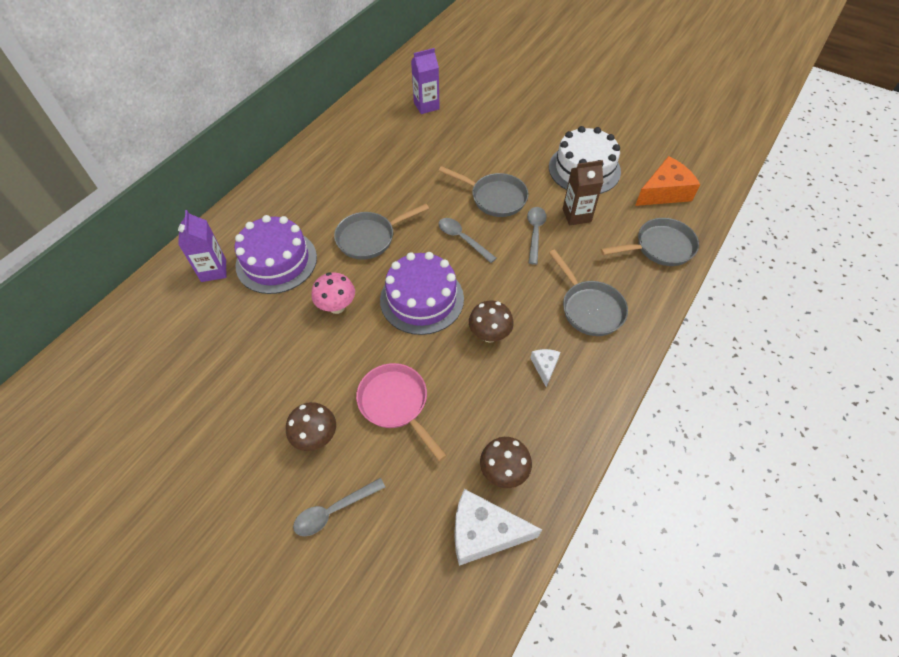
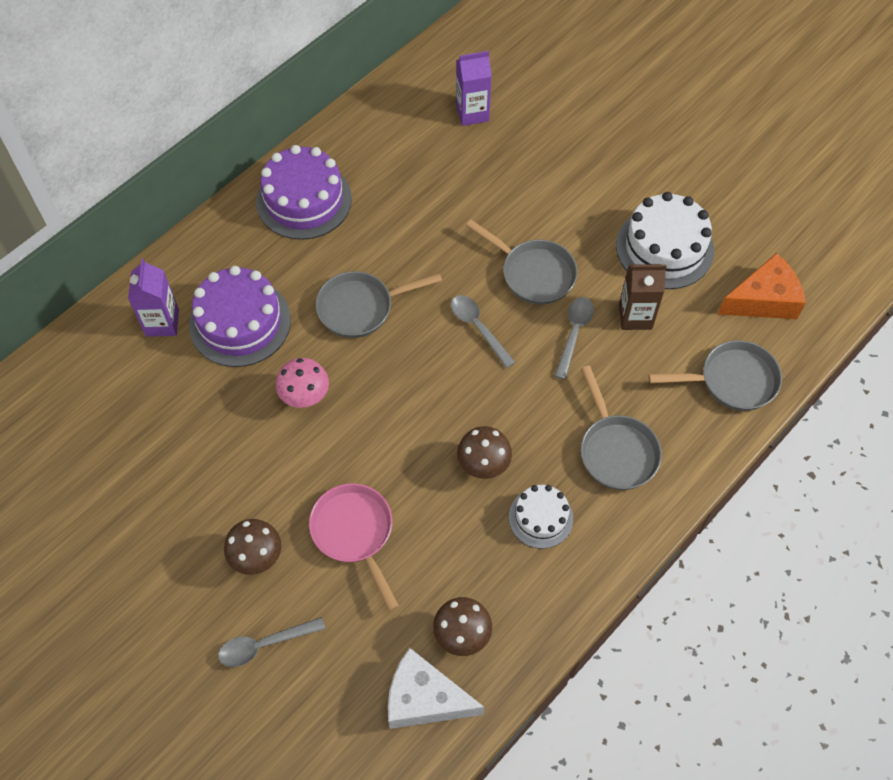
camera: 10 degrees right, 5 degrees up
(422, 299) = (410, 404): purple cake -> purple cake (304, 200)
(544, 367) = (541, 518): white cheese -> white cake

